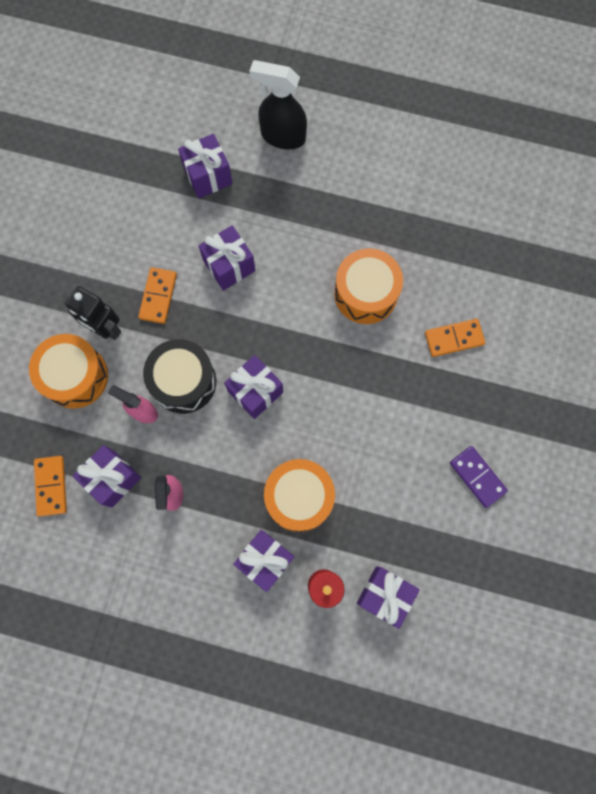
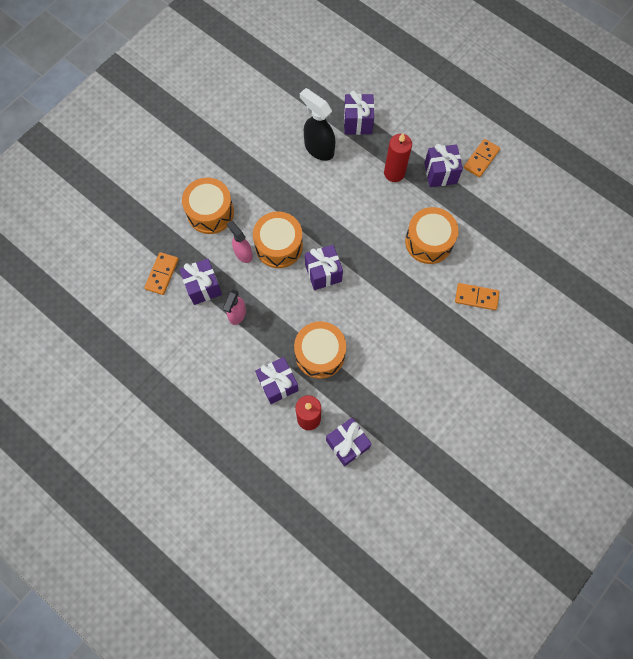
camera: 25 degrees right, 5 degrees down
(105, 328) = (244, 191): black robot -> none
(158, 296) = (288, 185): orange domino -> orange domino (481, 159)
(183, 381) = (279, 246): black drum -> orange drum
(229, 266) = (344, 185): purple gift -> purple gift (440, 173)
(282, 136) = (420, 117): black spray bottle -> black spray bottle (318, 148)
(283, 223) = (394, 173): none -> red candle
(477, 477) = (449, 396): purple domino -> none

